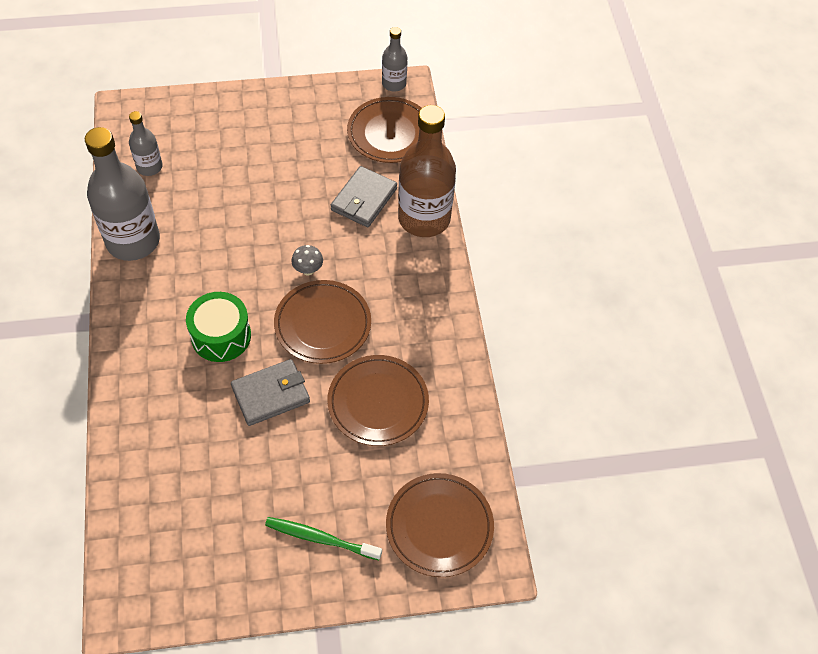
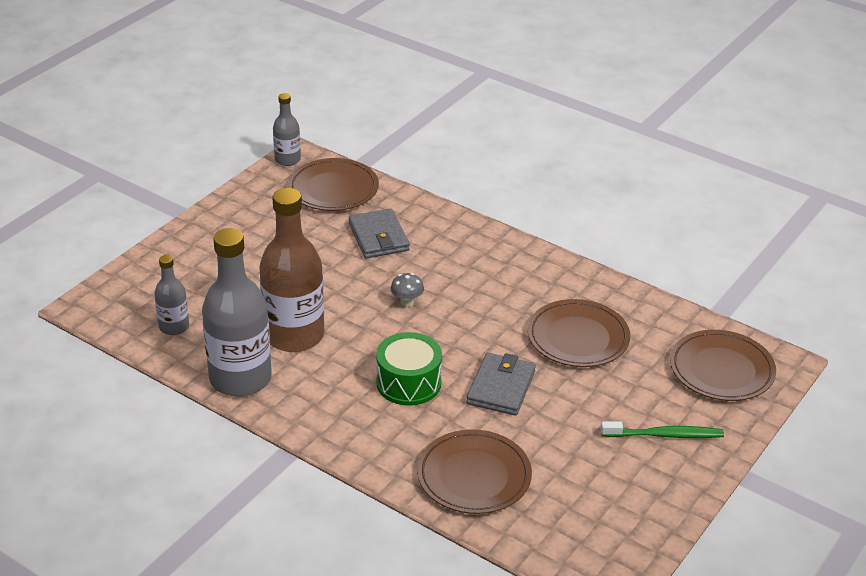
camera: 45 degrees left, 20 degrees down
(320, 538) = (664, 435): green toothbrush -> green toothbrush turned 150 degrees counterclockwise
(323, 324) = (469, 324): brown plate -> brown plate (474, 476)
(424, 218) = (439, 220): brown bottle -> brown bottle (294, 335)

